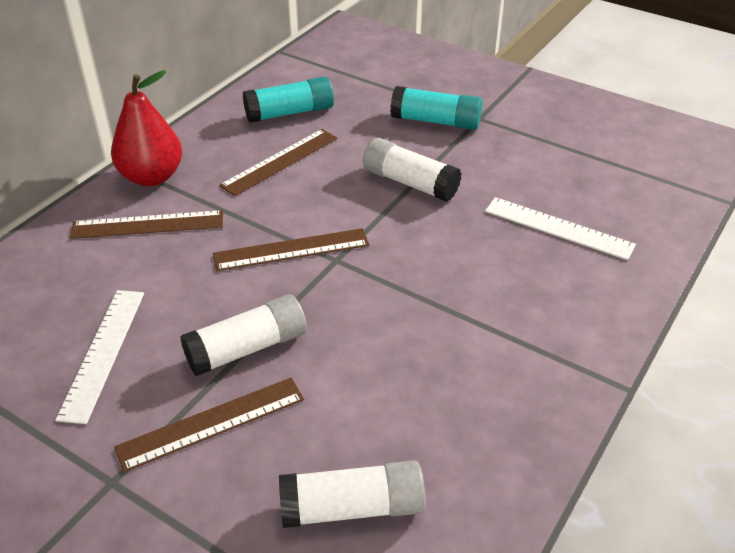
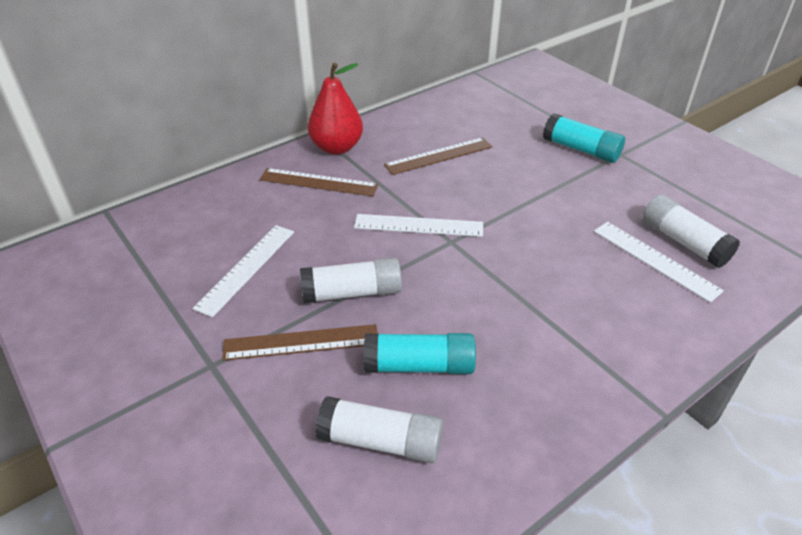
camera: 20 degrees right, 0 degrees up
(289, 113) = (462, 120): turquoise glue stick -> turquoise glue stick (419, 365)
(291, 249) = (418, 225): brown ruler -> white ruler
(410, 183) = (538, 194): white glue stick -> white glue stick (684, 242)

